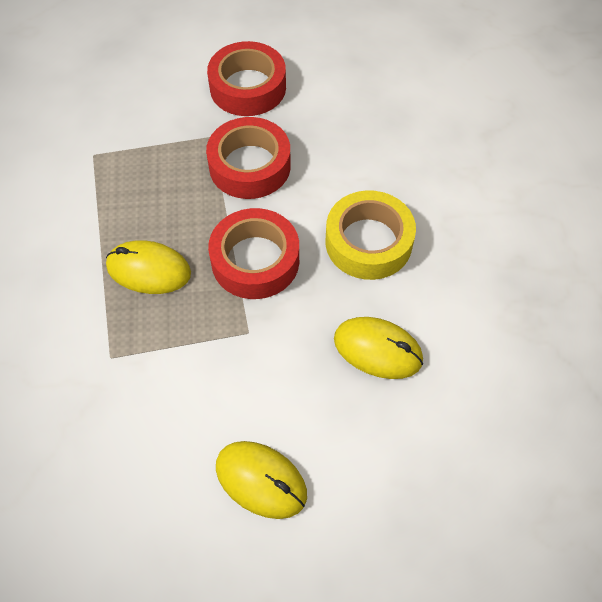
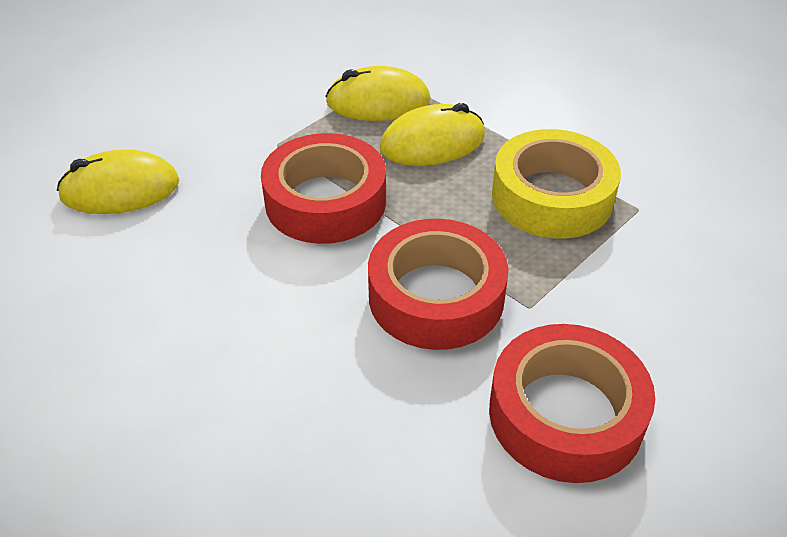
camera: 145 degrees right, 15 degrees down
(261, 480) = (180, 68): yellow mouse -> yellow mouse (378, 102)
(368, 242) = (195, 285): yellow tape -> yellow tape (552, 196)

